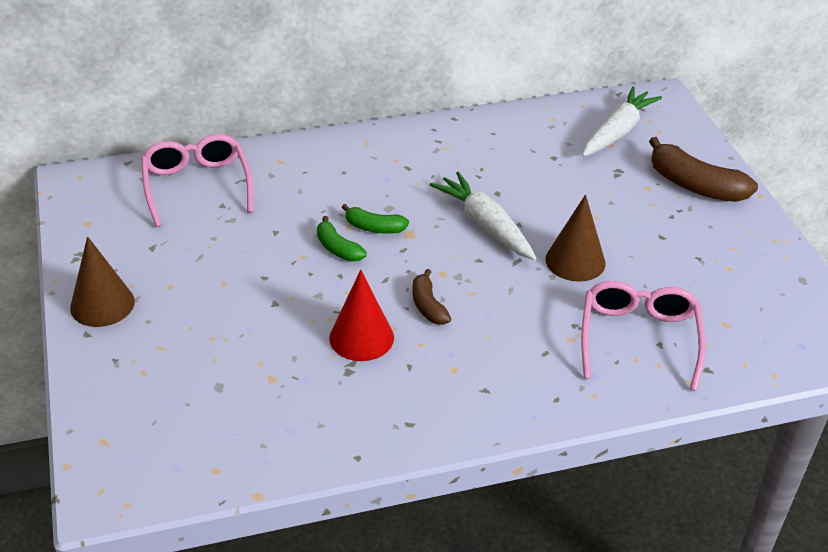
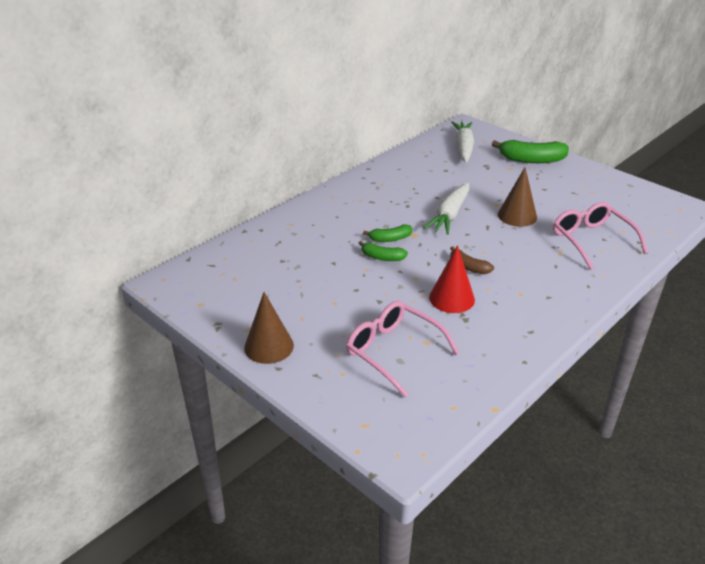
camera: 30 degrees left, 5 degrees down
(197, 186) = (253, 255): pink glasses -> pink glasses (393, 351)
(485, 225) = (449, 215): white carrot -> white carrot turned 90 degrees counterclockwise
(695, 186) = (531, 160): brown banana -> green banana

